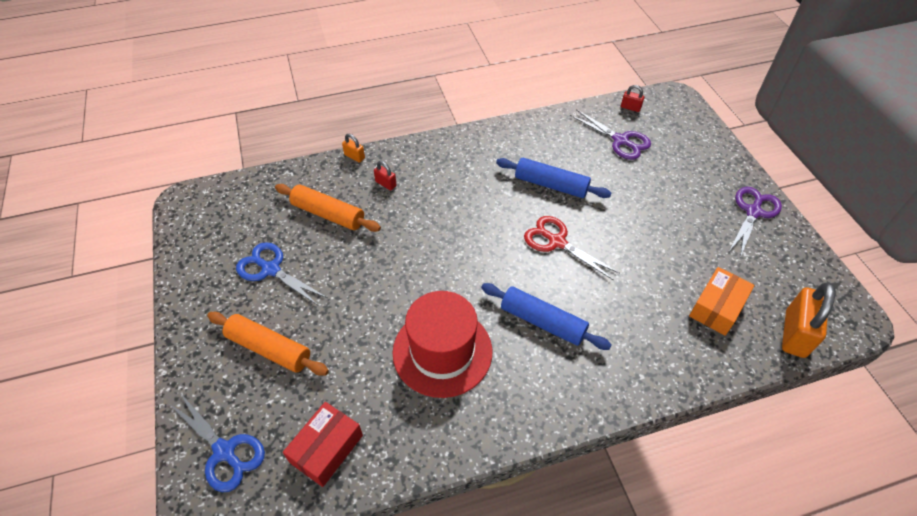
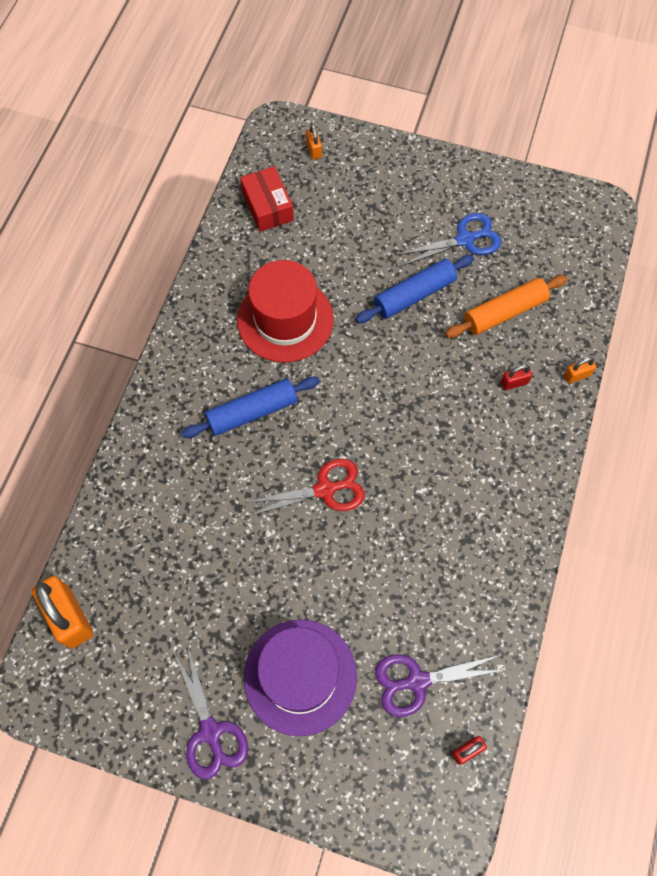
camera: 125 degrees right, 15 degrees up
(224, 451) = (314, 150): blue scissors -> orange padlock
(269, 348) = (381, 207): orange rolling pin -> none
(551, 185) = (402, 543): blue rolling pin -> blue rolling pin (414, 295)
(677, 189) = (300, 676): none -> purple hat
(717, 307) = (147, 573): orange box -> none

